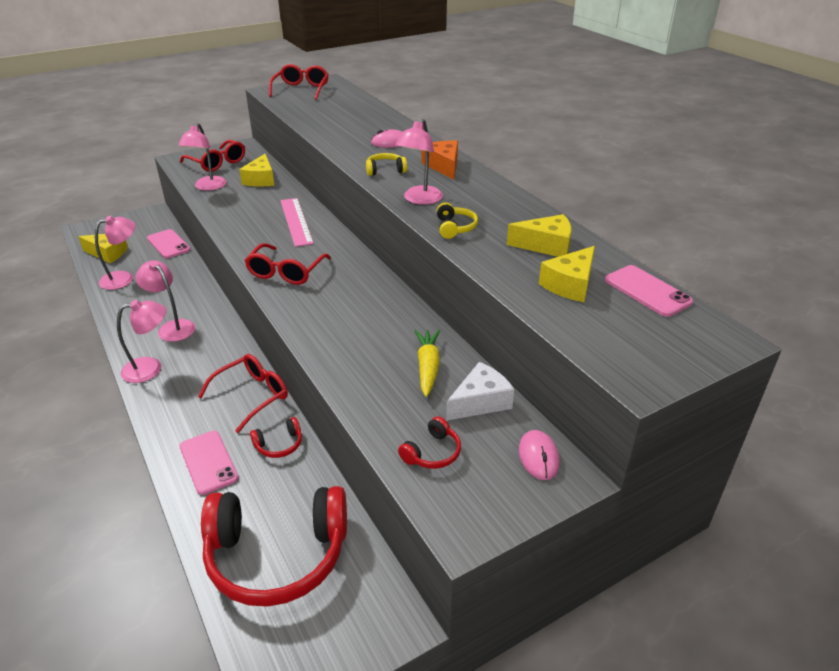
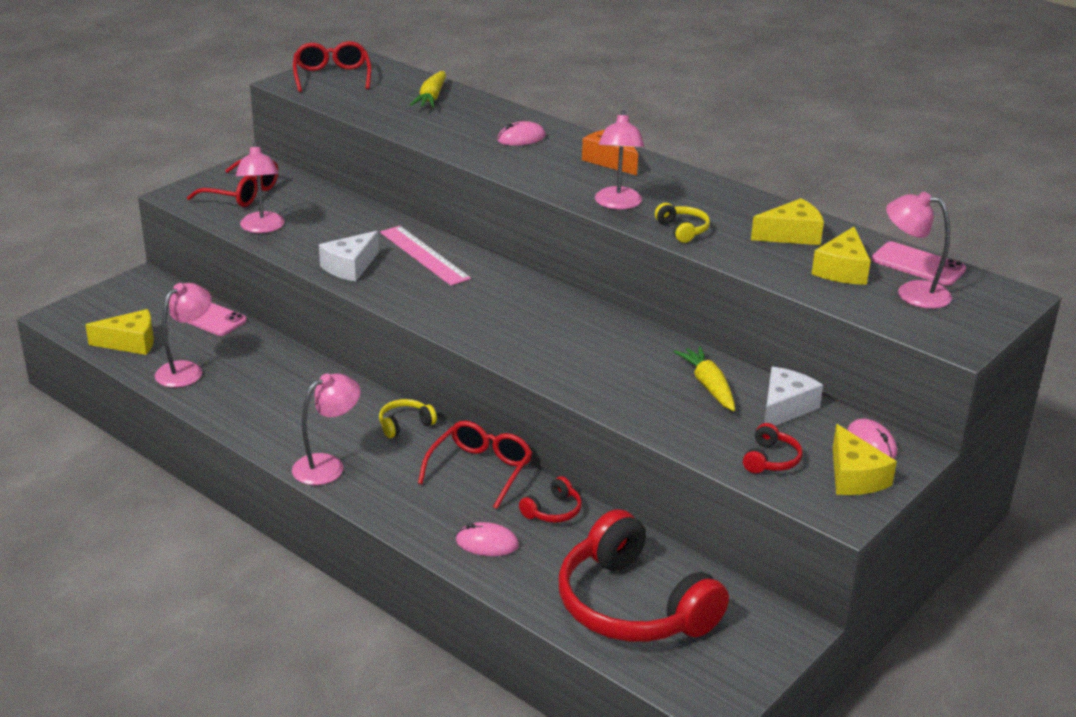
camera: 20 degrees left, 5 degrees down
(172, 327) = (312, 416): pink lamp -> pink lamp (912, 293)
(208, 462) = (487, 543): pink phone -> pink mouse
(239, 222) = (350, 267): none -> white cheese
(261, 179) = (327, 208): yellow cheese -> yellow cheese (854, 477)
(277, 555) = (632, 605): red headphones -> red headphones turned 75 degrees clockwise
(286, 272) = (467, 317): red glasses -> none
(353, 109) = (431, 98): none -> yellow carrot
(385, 170) = (547, 174): yellow headphones -> yellow headphones (405, 424)

